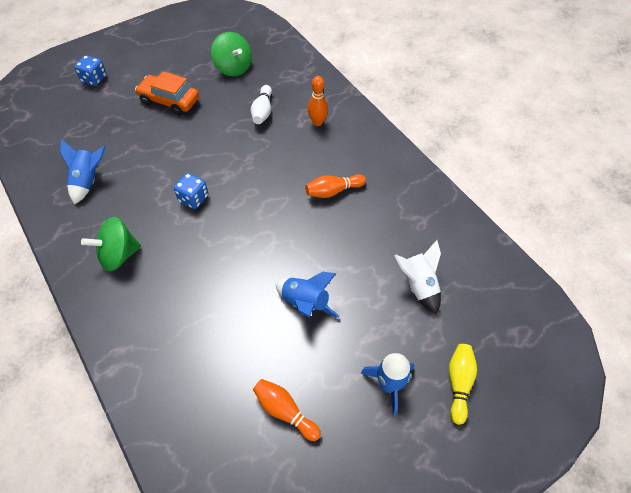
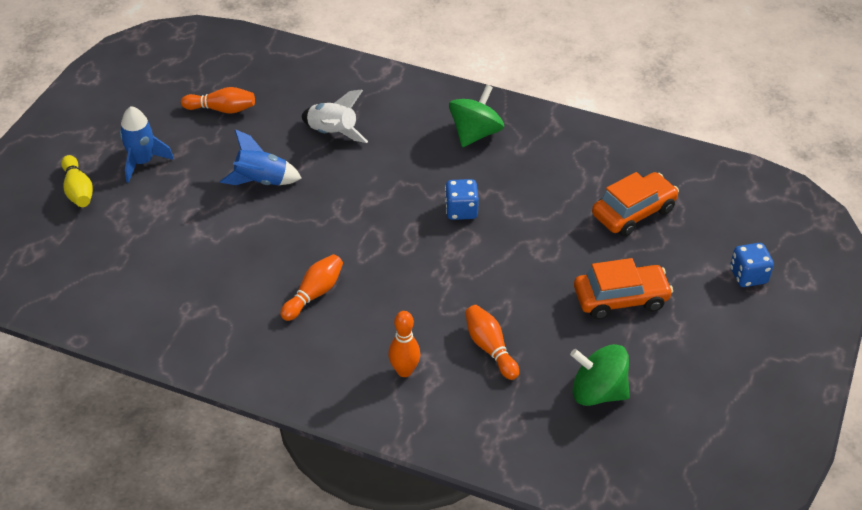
camera: 145 degrees right, 10 degrees down
(88, 181) = (588, 172): blue rocket -> none
(99, 141) = (633, 212): none -> orange car
(262, 111) = (490, 348): white bowling pin -> orange bowling pin
(418, 285) = (156, 247): white rocket -> white rocket (332, 133)

